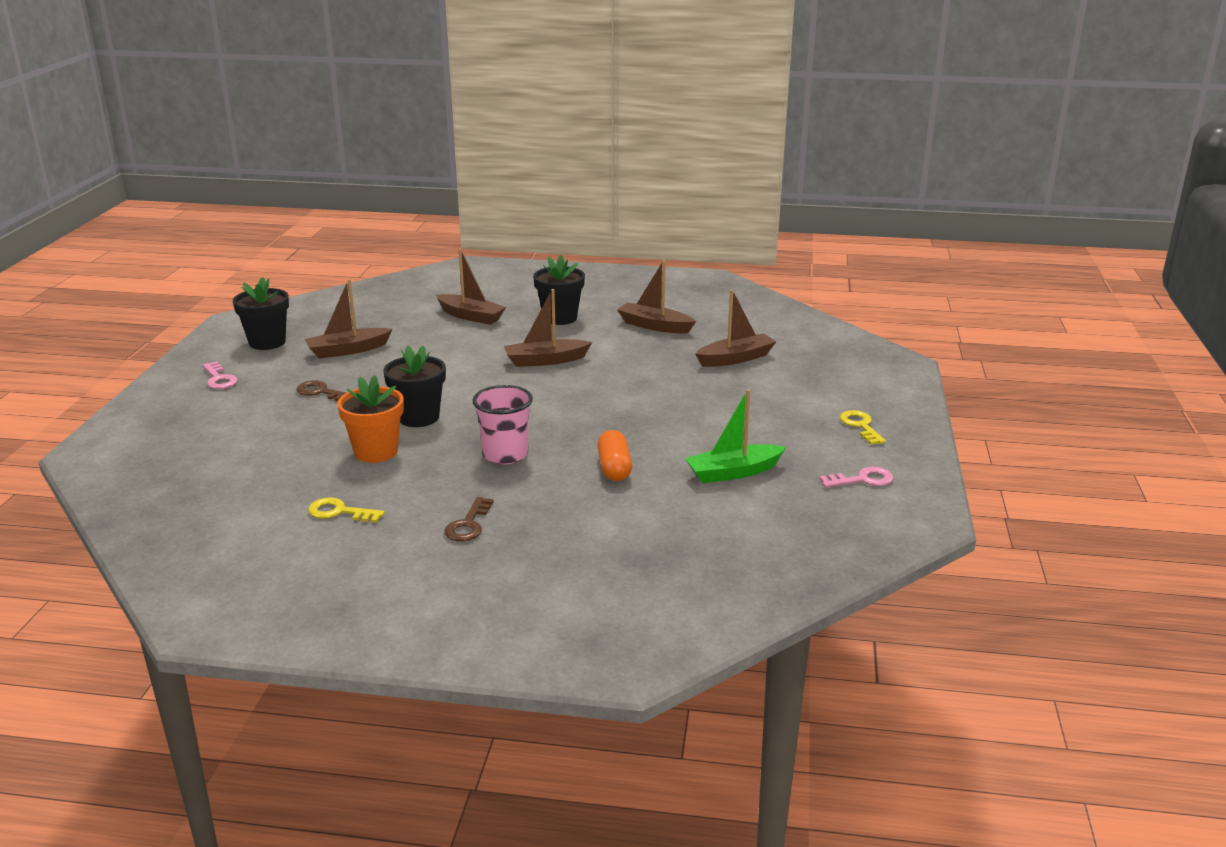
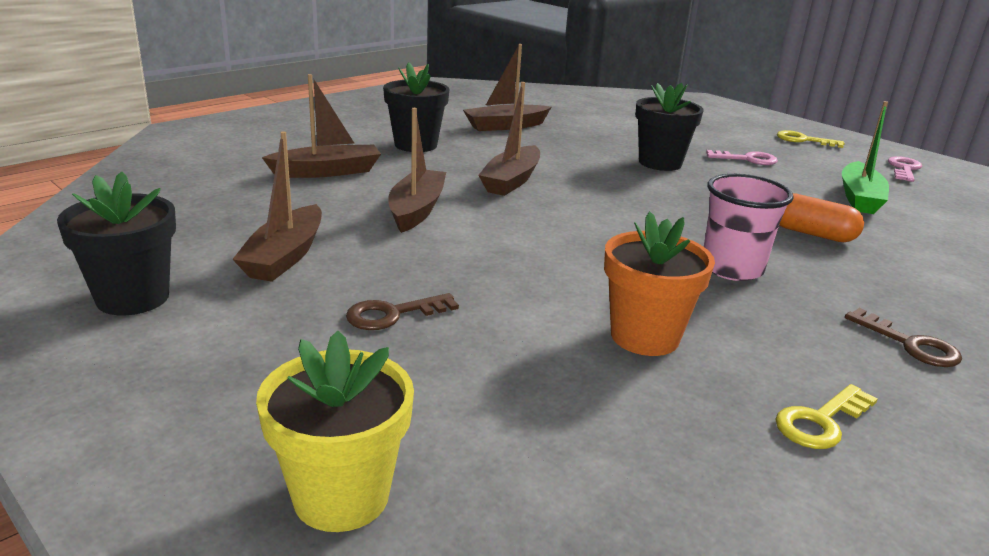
camera: 55 degrees left, 0 degrees up
(175, 432) = (341, 496): none -> yellow flower pot
(219, 379) = (191, 380): pink key -> pink key (747, 159)
(418, 417) = (571, 280): black flower pot -> black flower pot (660, 163)
(736, 358) = (623, 128): brown boat -> brown boat (416, 210)

